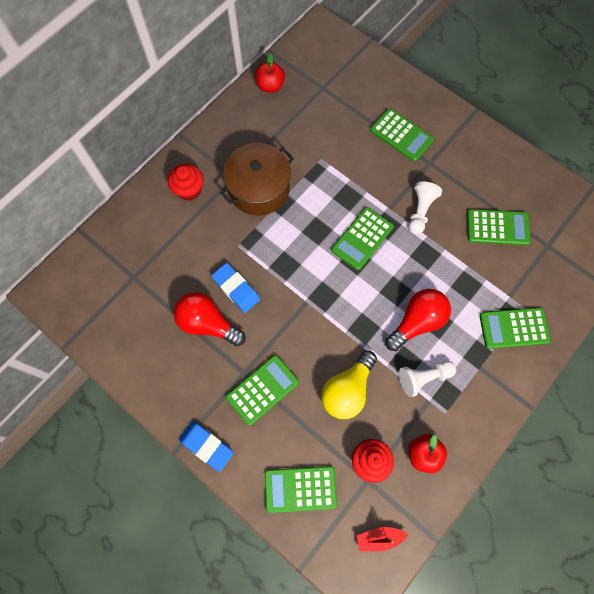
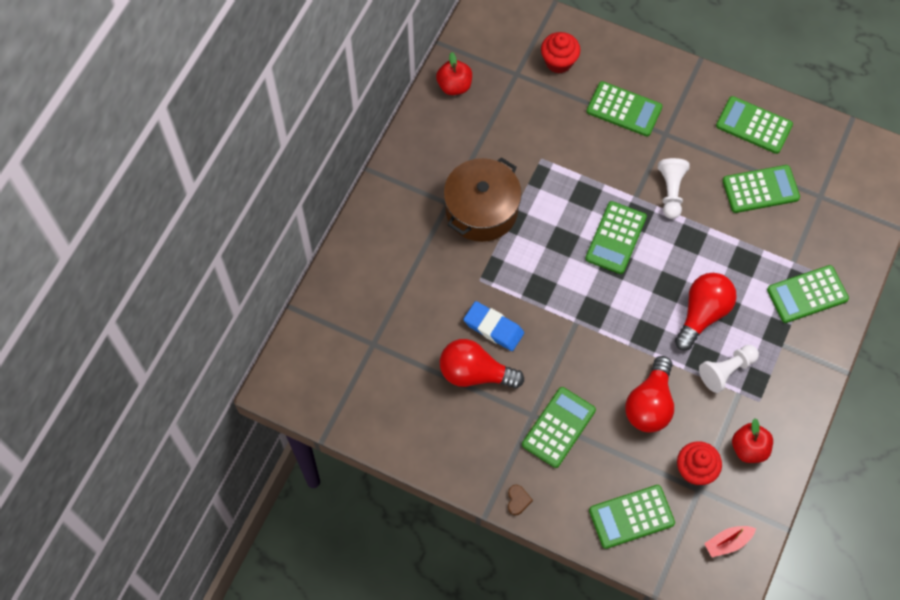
camera: 15 degrees left, 5 degrees down
(189, 190) = (402, 231): red cupcake -> red cupcake (559, 62)
(206, 446) = (518, 500): blue eraser -> brown heart
(347, 390) = (649, 404): yellow light bulb -> red light bulb
(506, 173) = (754, 125): none -> green calculator

